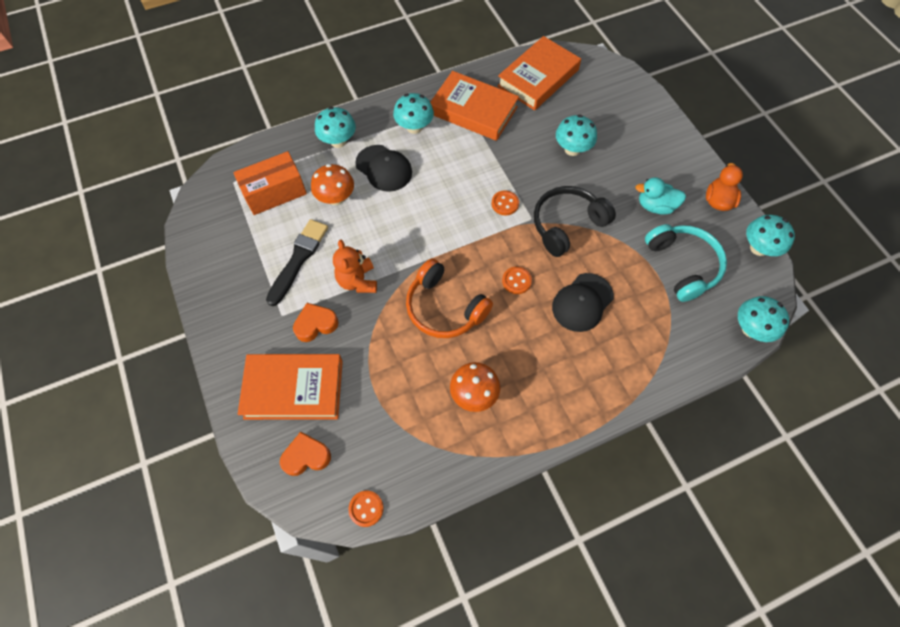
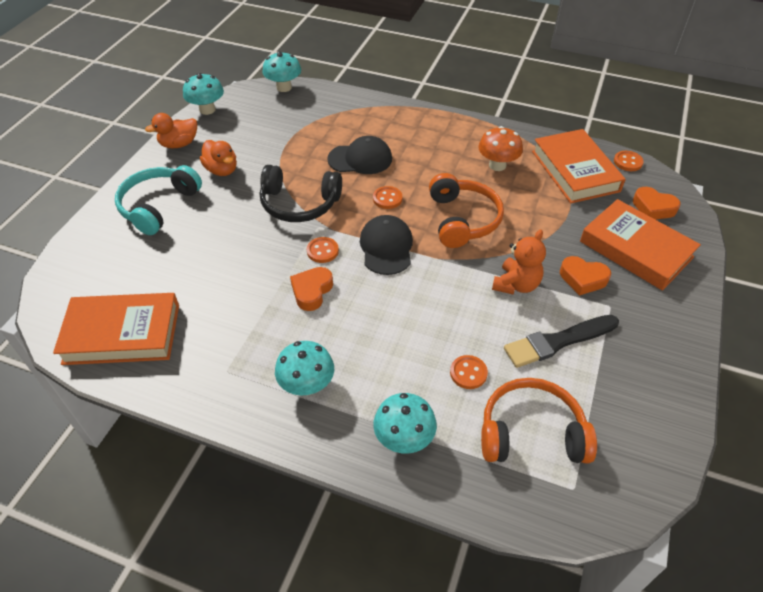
camera: 135 degrees left, 15 degrees down
(275, 193) = (531, 432): orange box -> orange headphones
(336, 198) = (468, 373): orange mushroom -> orange button
(384, 168) = (388, 365): black cap -> black cap (386, 247)
(473, 111) = (229, 353): orange book -> orange book (575, 171)
(476, 174) = (312, 291): none -> orange heart
(572, 149) = (207, 248): turquoise mushroom -> none
(655, 206) = (222, 170): turquoise duck -> orange duck
(683, 265) = (266, 133): turquoise headphones -> turquoise headphones (158, 206)

